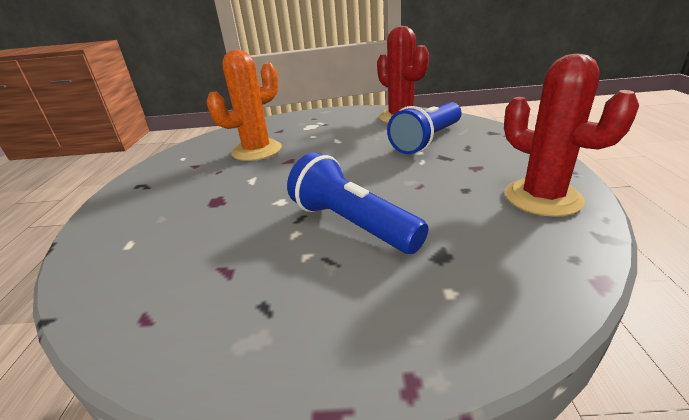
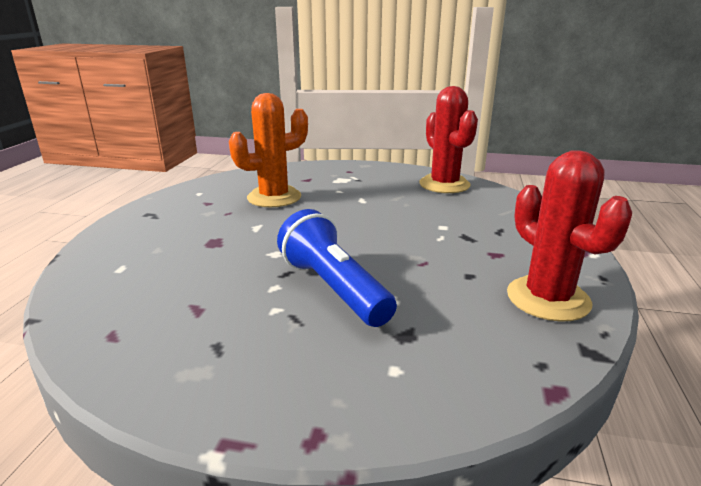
camera: 10 degrees right, 5 degrees down
(427, 140) = (458, 216): blue flashlight -> none

